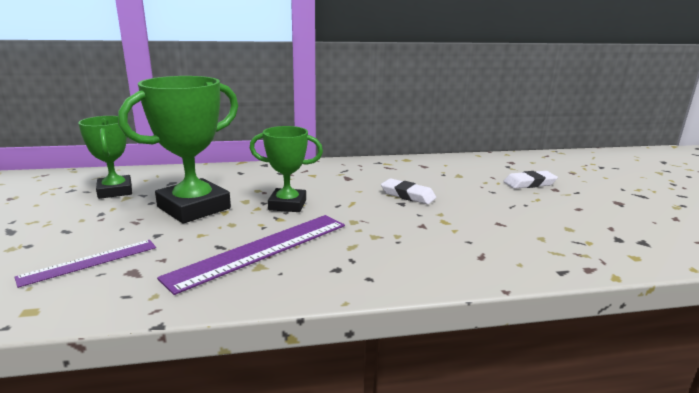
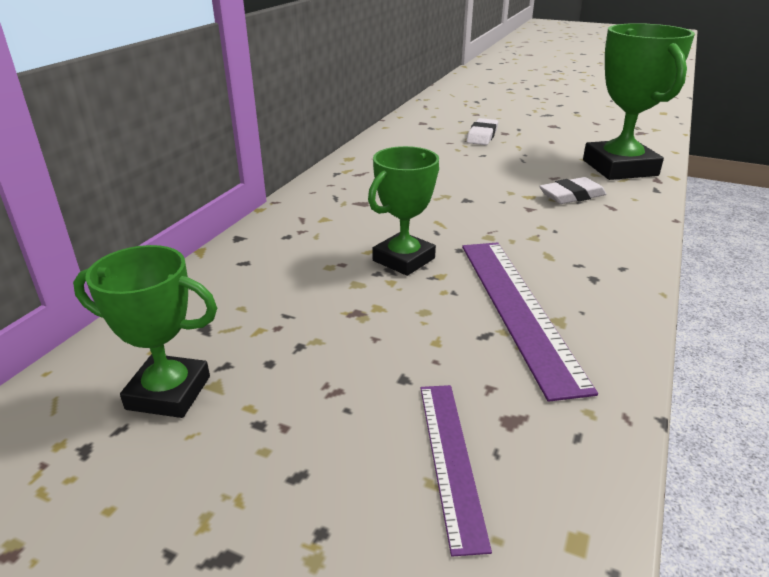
camera: 55 degrees left, 10 degrees up
(194, 208) = (338, 328): green trophy -> green trophy (619, 168)
(407, 195) = (451, 190): white eraser -> white eraser (572, 196)

